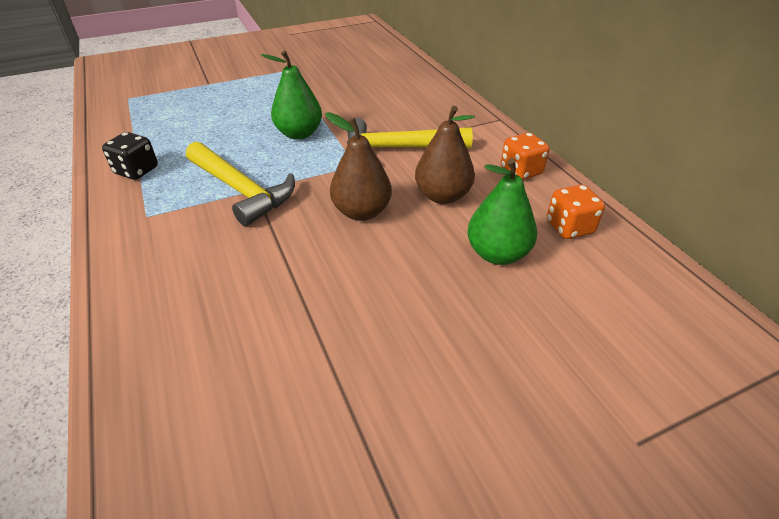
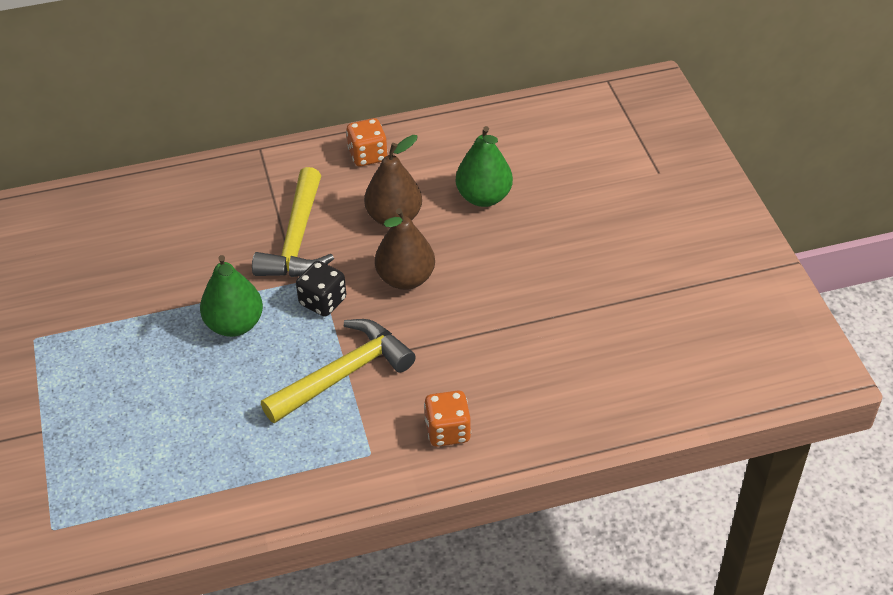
camera: 80 degrees left, 5 degrees up
(136, 171) = (274, 478): black dice -> black dice (323, 301)
(569, 227) = (459, 146): orange dice -> orange dice (448, 431)

